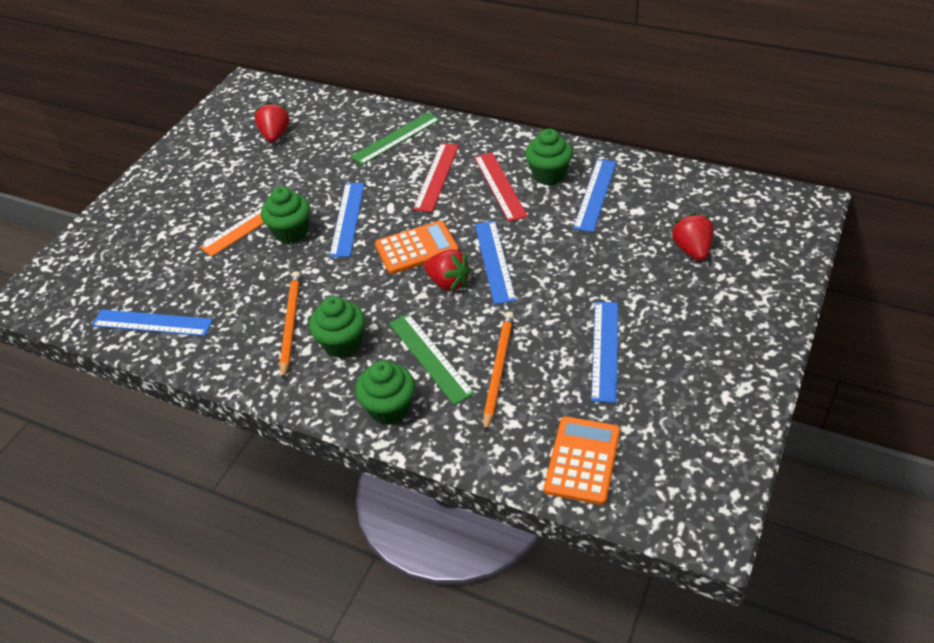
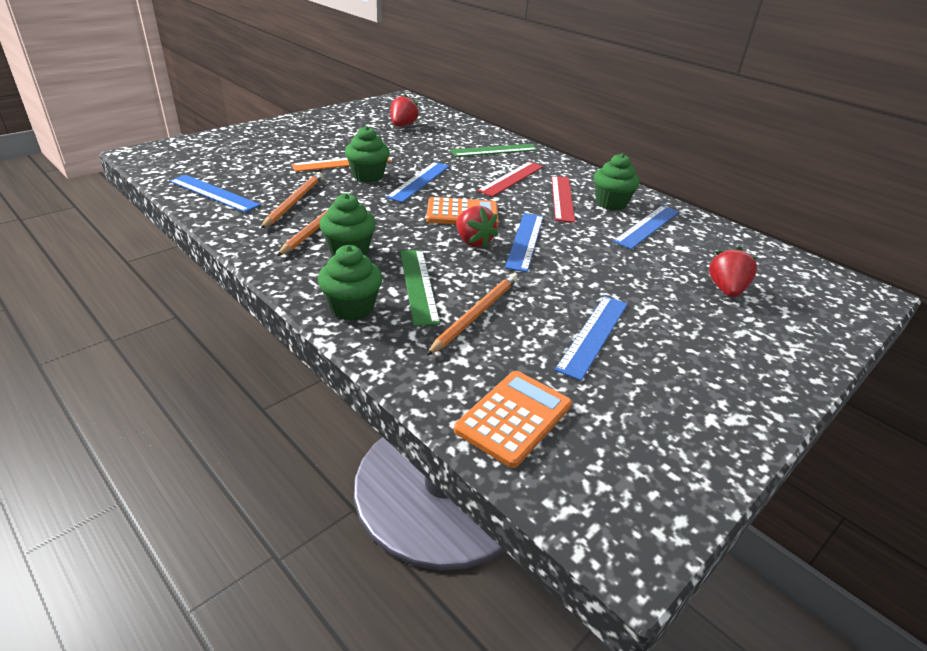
camera: 15 degrees right, 10 degrees down
(243, 300) = (294, 202): none -> orange pencil

